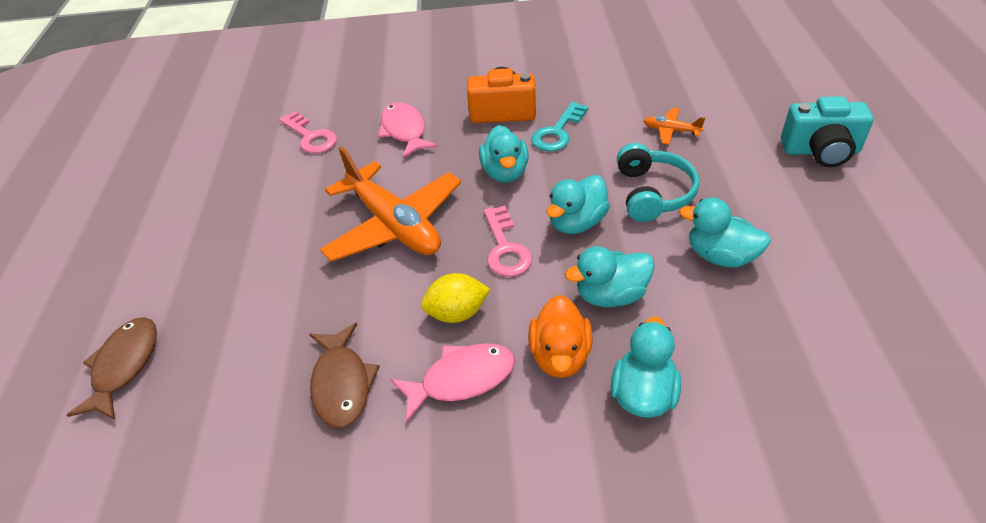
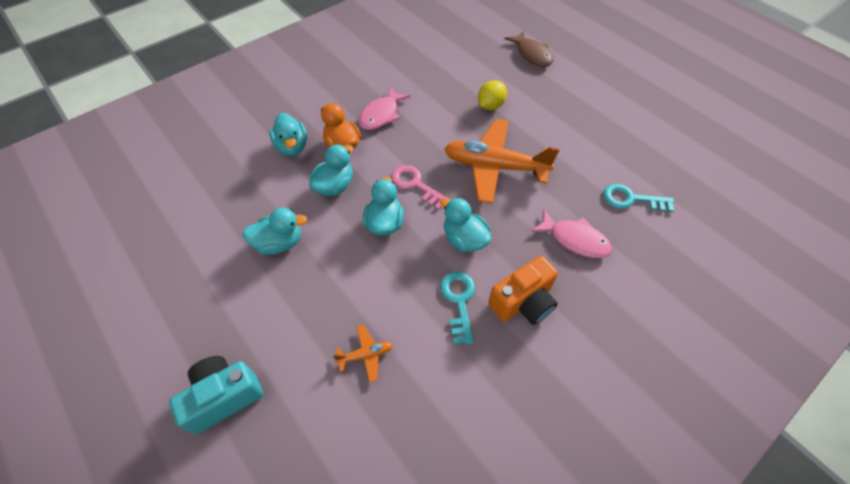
camera: 140 degrees right, 10 degrees up
(310, 137) = (631, 199): pink key -> turquoise key
(342, 384) = (432, 90): brown fish -> none
(457, 313) = (410, 139): yellow lemon -> yellow lemon (490, 106)
(653, 193) = (347, 274): turquoise headphones -> none

